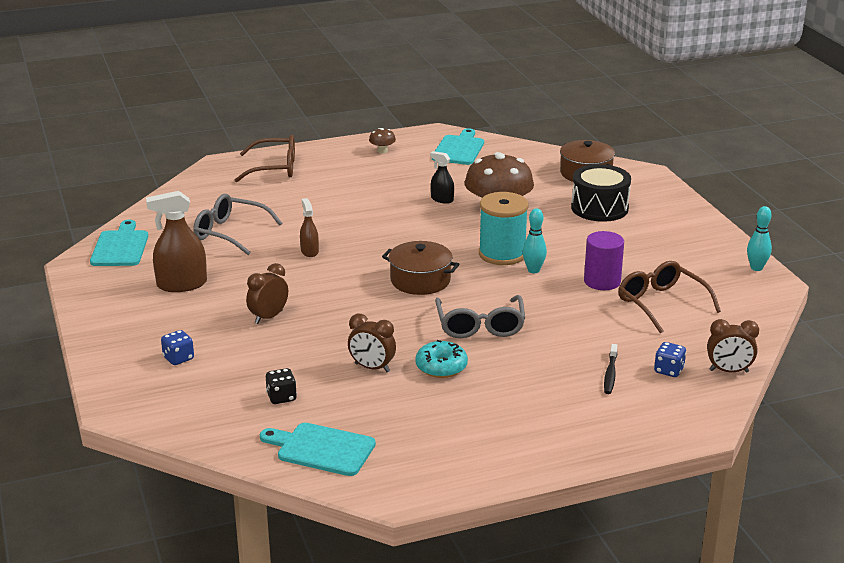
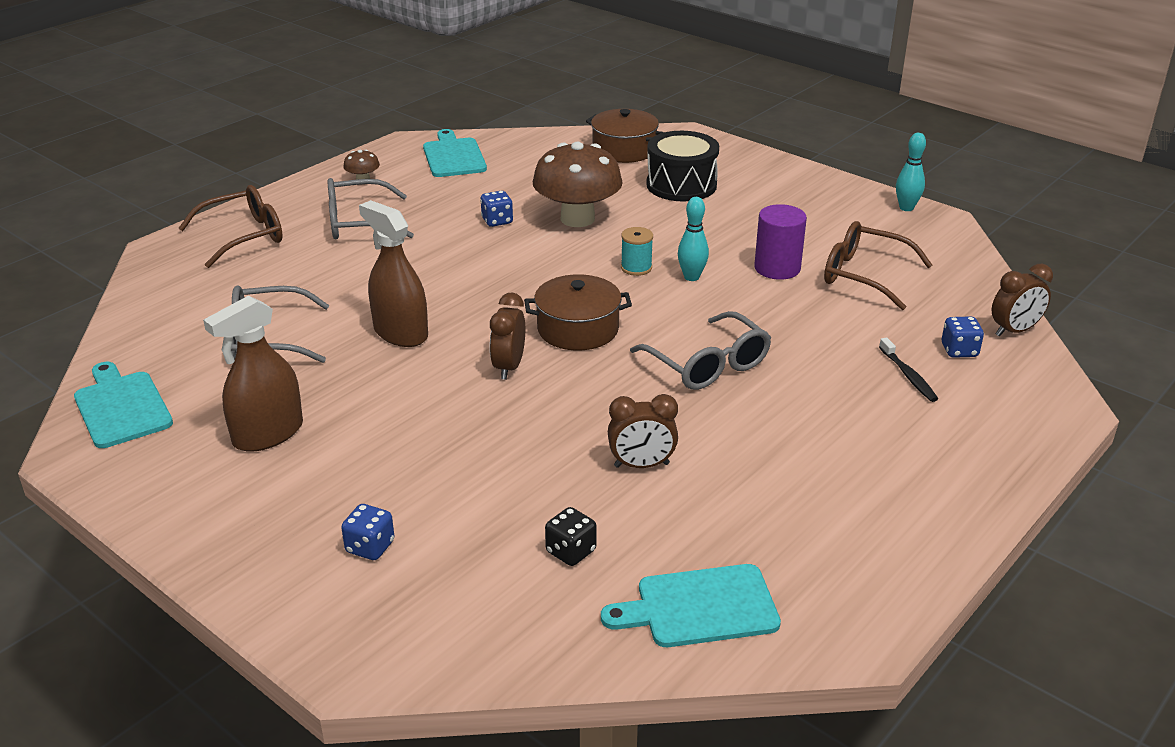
camera: 30 degrees left, 5 degrees up
(268, 317) = (437, 441): brown clock -> brown clock (509, 367)
(309, 251) = (400, 333): brown spray bottle -> brown spray bottle, size x1.78
(352, 178) = (359, 223): none -> grey glasses
(441, 367) = (721, 434): turquoise donut -> none
(442, 199) = (497, 221): black spray bottle -> blue dice
(502, 254) = (636, 268): turquoise spool -> turquoise spool, size x0.51

